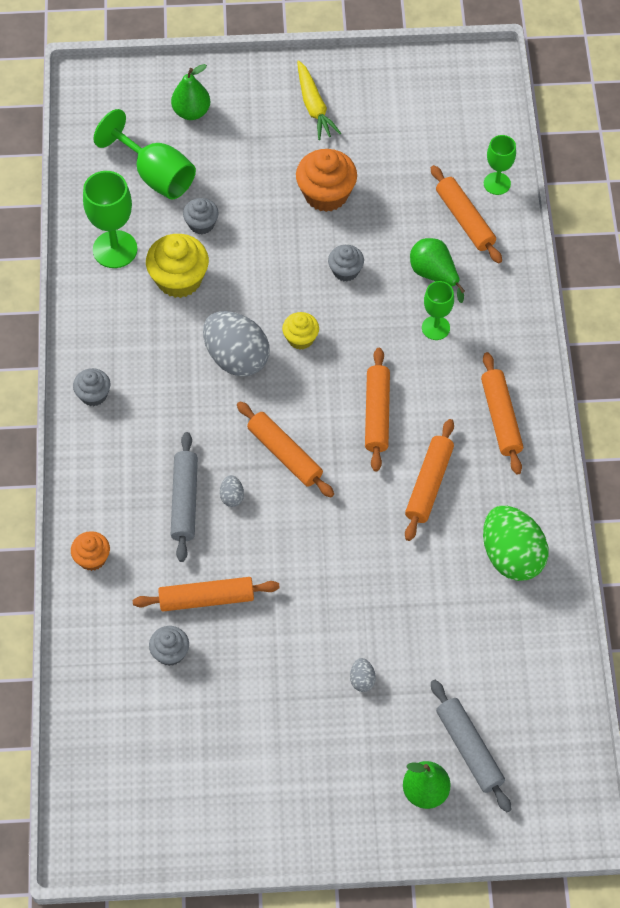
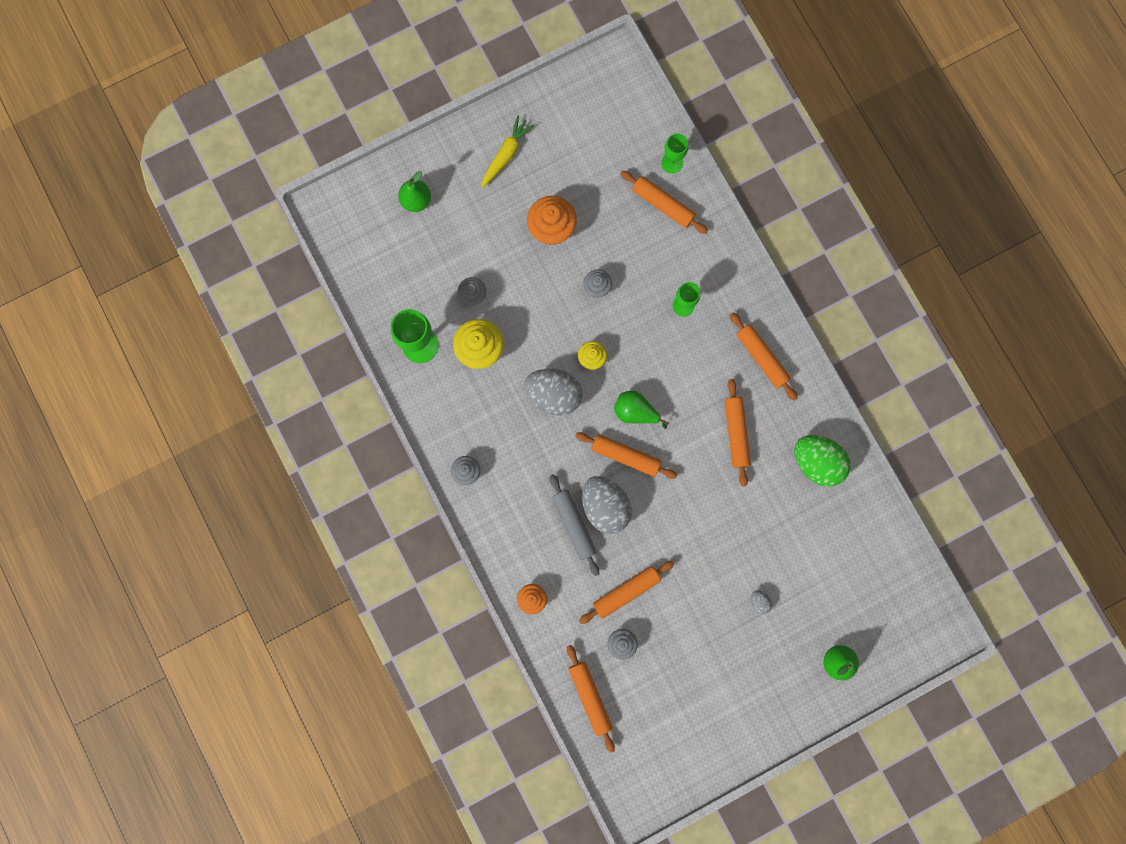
camera: 25 degrees left, 20 degrees up
(156, 175) = (418, 268): green goblet -> none
(232, 496) = (605, 506): grey egg -> grey egg, size x2.41
(314, 106) = (506, 154): yellow carrot -> yellow carrot turned 105 degrees counterclockwise
(377, 414) = (674, 394): orange rolling pin -> orange rolling pin (590, 697)
(434, 274) = (662, 261): green pear -> green pear (635, 412)
(469, 748) = (852, 617): grey rolling pin -> none

